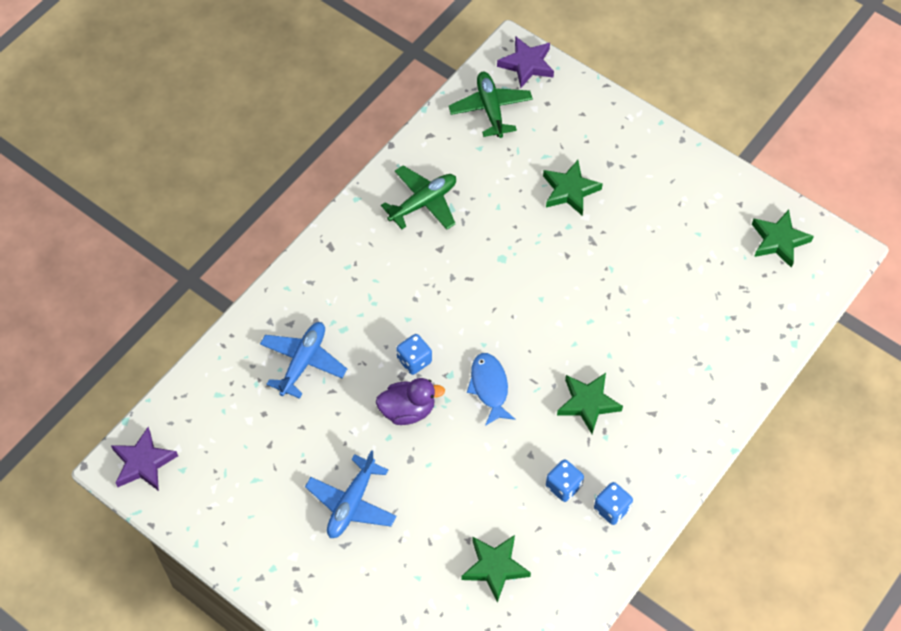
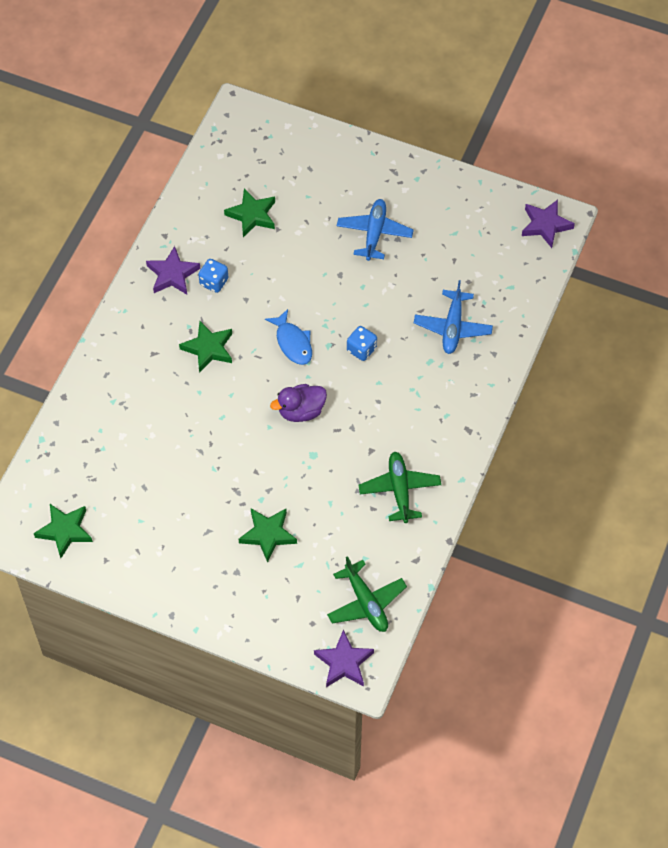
camera: 165 degrees right, 0 degrees up
(408, 410) = (354, 310): purple duck -> purple duck (301, 411)
(423, 203) = (399, 490): green plane -> green plane turned 135 degrees clockwise
(611, 509) = (172, 274): blue dice -> purple star

